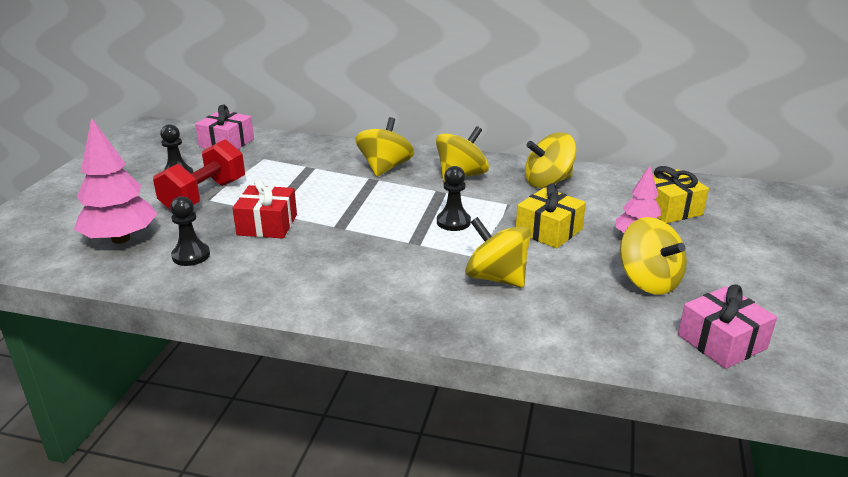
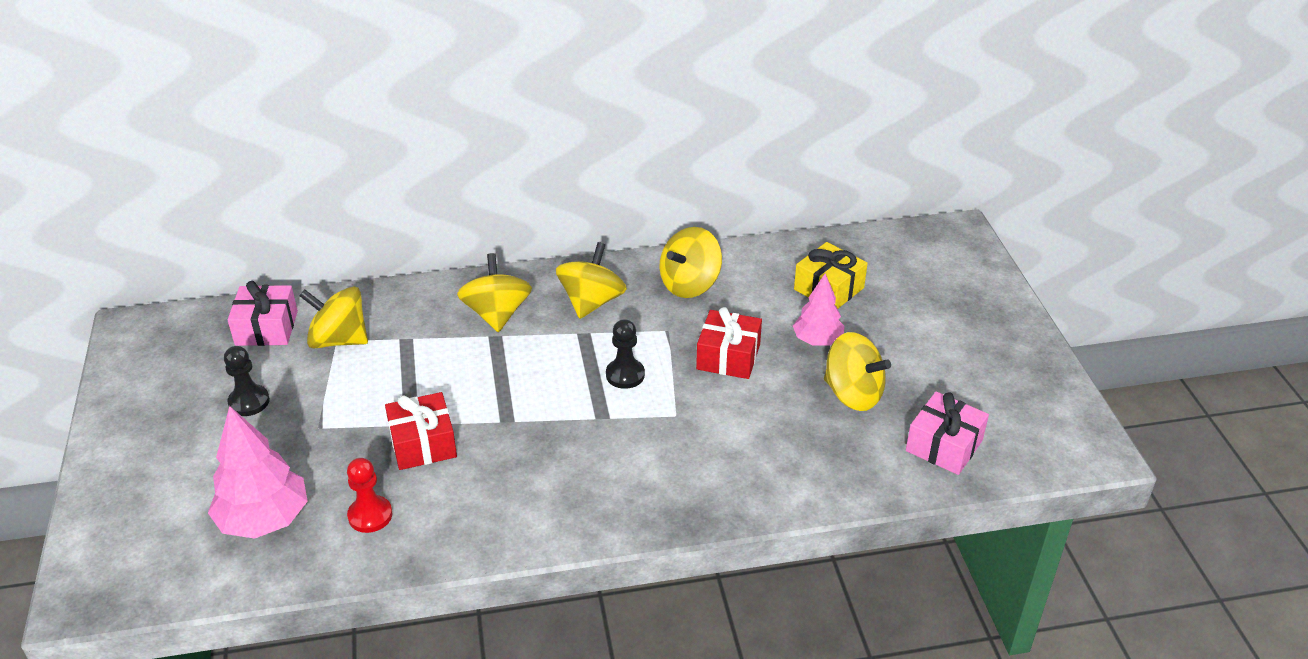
camera: 25 degrees left, 10 degrees up
(191, 255) = (370, 515): black pawn -> red pawn
(204, 196) = (311, 424): red dumbbell -> none
(496, 278) = (712, 437): yellow spinning top -> yellow spinning top (339, 340)
(549, 231) = (728, 357): yellow gift -> red gift

